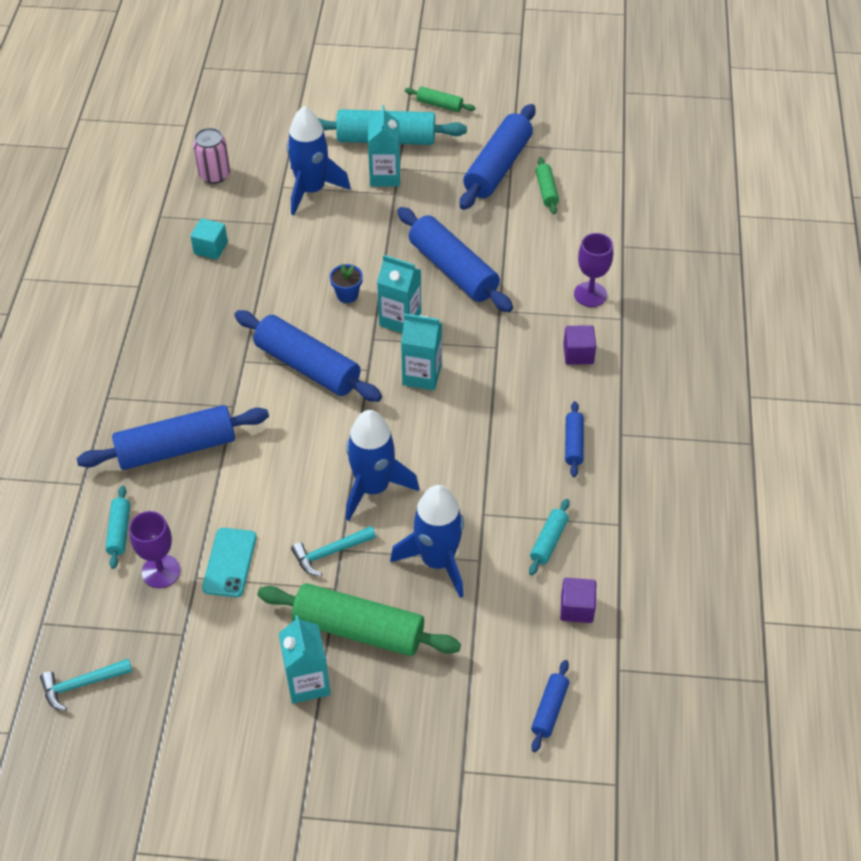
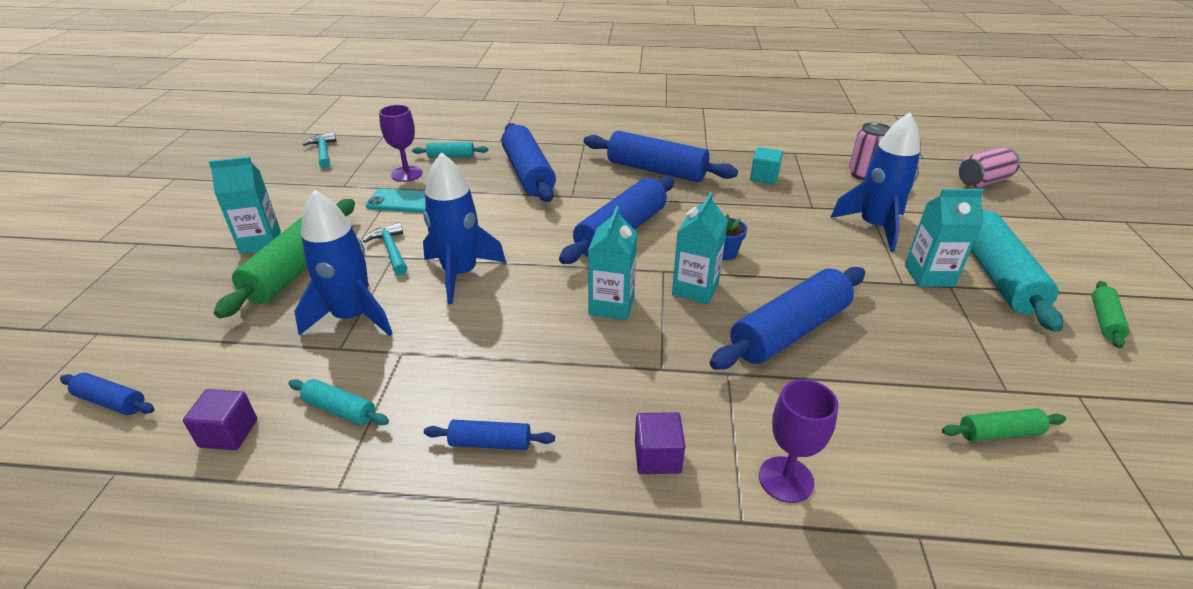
camera: 90 degrees right, 15 degrees down
(239, 101) = (982, 182): none -> pink can
(498, 167) = (1015, 377): blue rolling pin -> blue rolling pin (656, 170)

